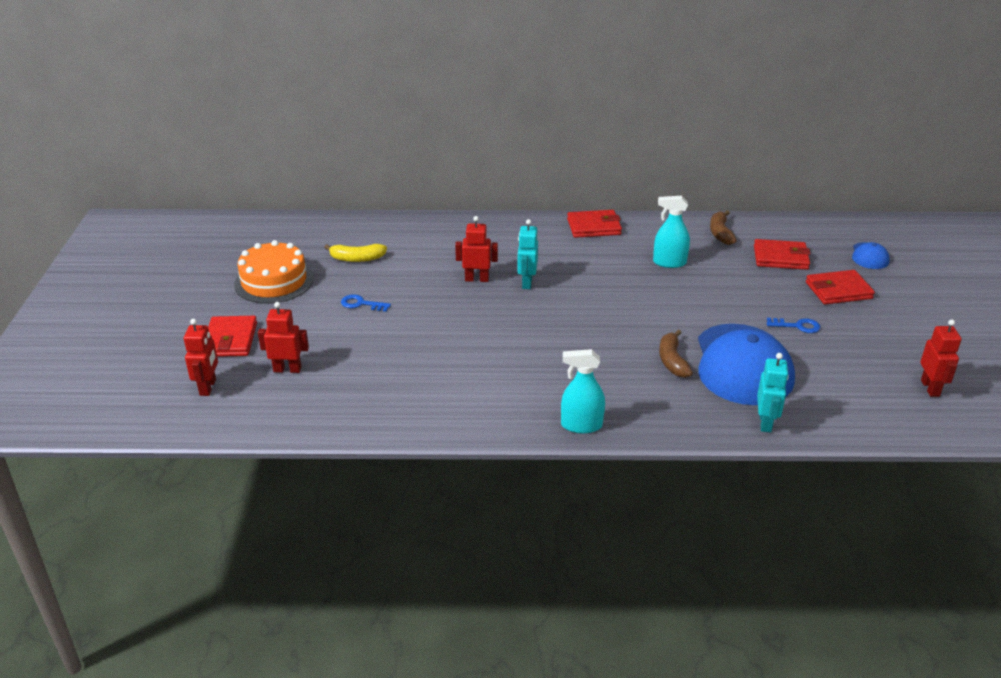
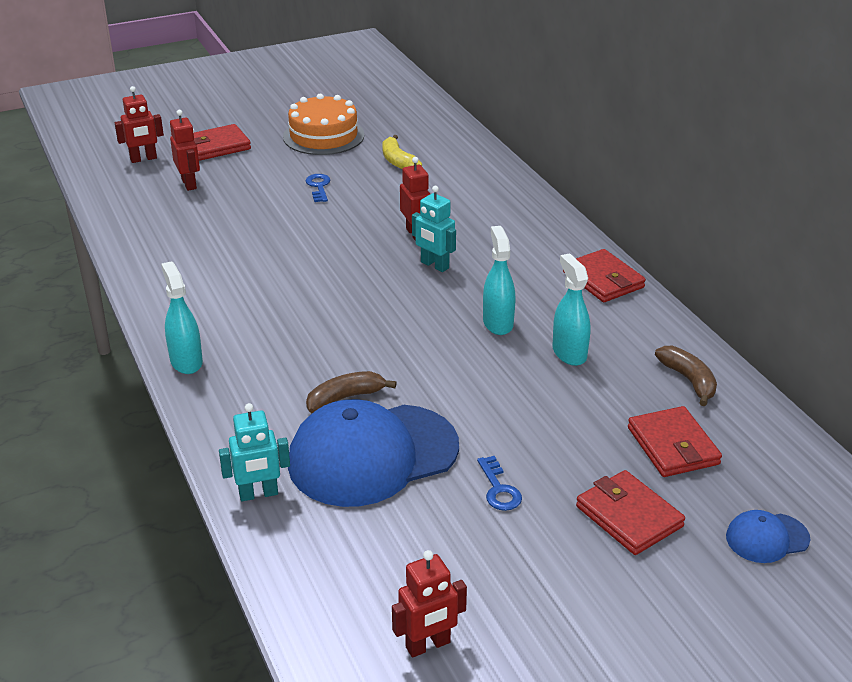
camera: 65 degrees right, 0 degrees up
(527, 283) = (434, 265): turquoise robot -> turquoise robot turned 120 degrees counterclockwise
(618, 278) = (498, 323): none -> turquoise spray bottle
(720, 233) = (688, 380): brown banana -> brown banana turned 90 degrees clockwise

